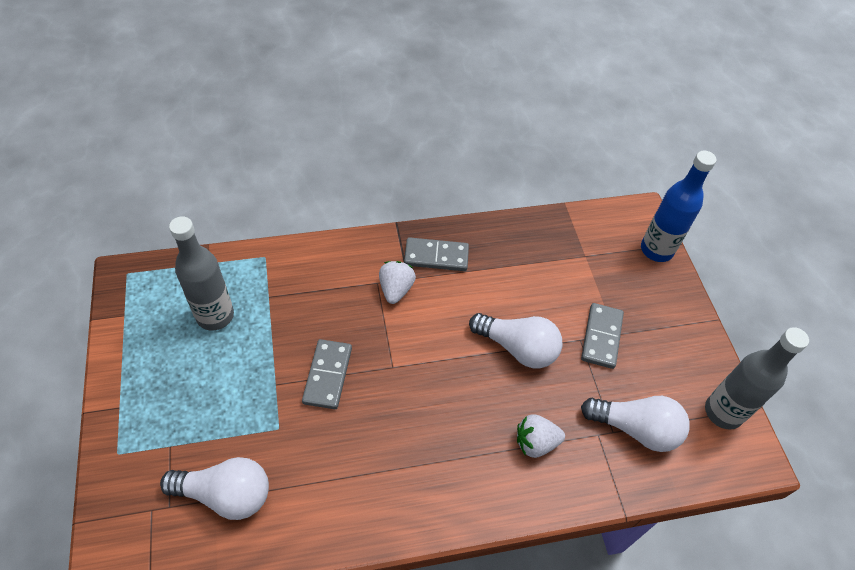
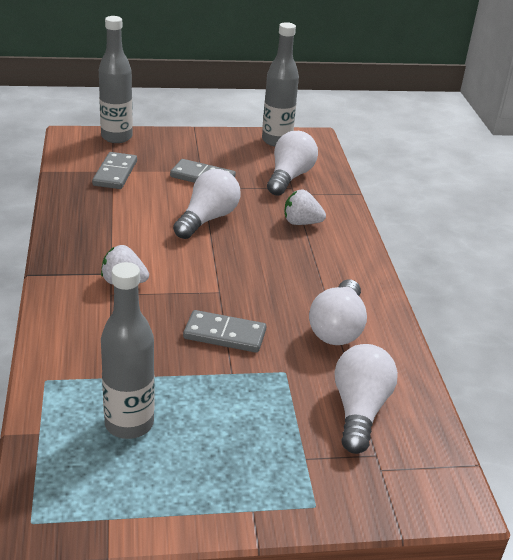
camera: 85 degrees left, 20 degrees down
(346, 478) = (337, 328): none -> white light bulb
(436, 256) = (86, 252): grey domino -> grey domino (115, 173)
(535, 443) = (301, 223): white strawberry -> white strawberry turned 105 degrees clockwise
(656, 250) = (116, 137): blue bottle -> grey bottle

